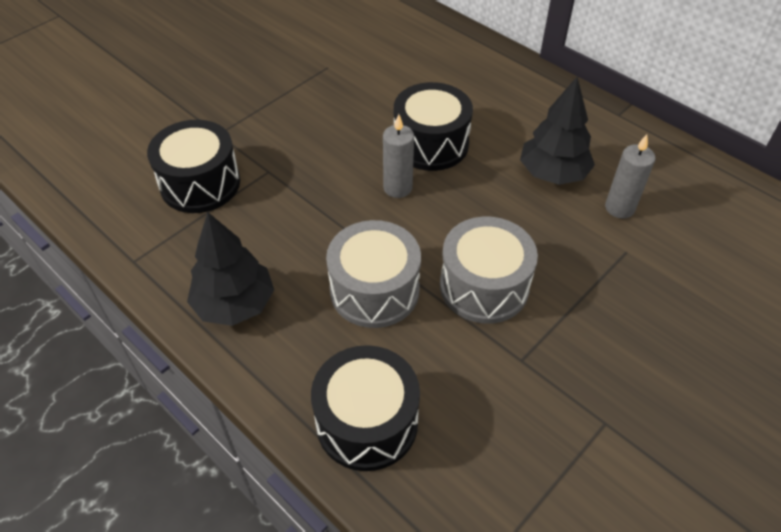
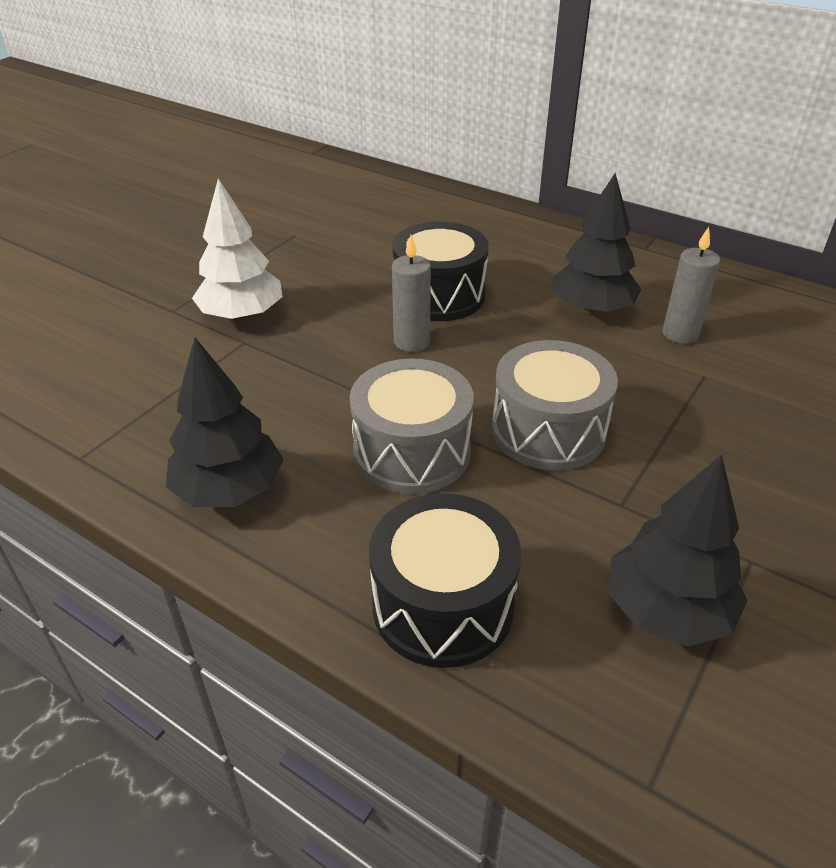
camera: 10 degrees left, 10 degrees down
(200, 183) = (158, 363): black drum -> none
(271, 145) = (242, 316): none -> white tree
(527, 453) = (666, 611): none -> black tree

